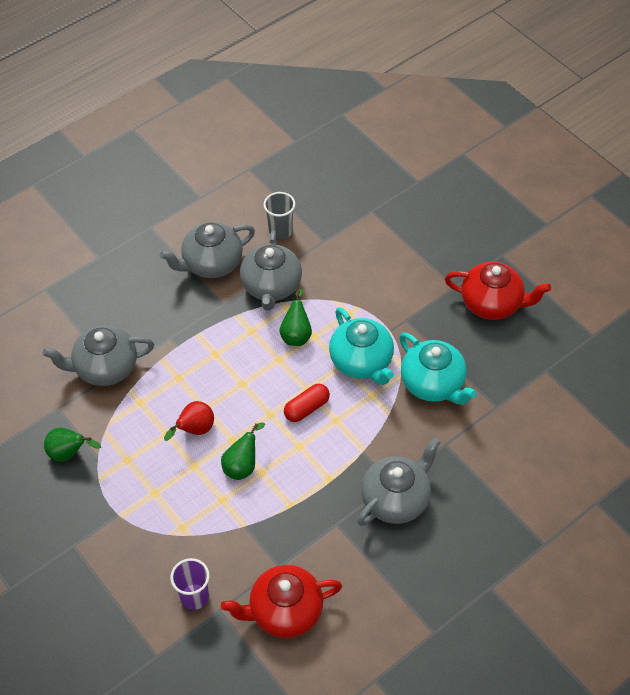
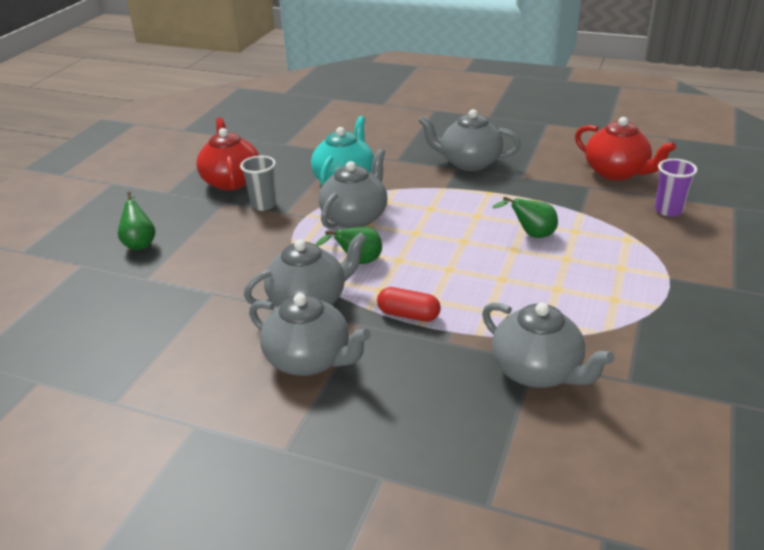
camera: 120 degrees left, 20 degrees down
(69, 454) = (662, 341): green pear -> green pear (140, 243)
(195, 430) = (531, 274): red pear -> none
(280, 231) = (218, 328): grey cup -> grey cup (263, 205)
(306, 408) = (435, 226): red capsule -> red capsule (408, 315)
(362, 362) = (355, 217): turquoise teapot -> grey teapot

